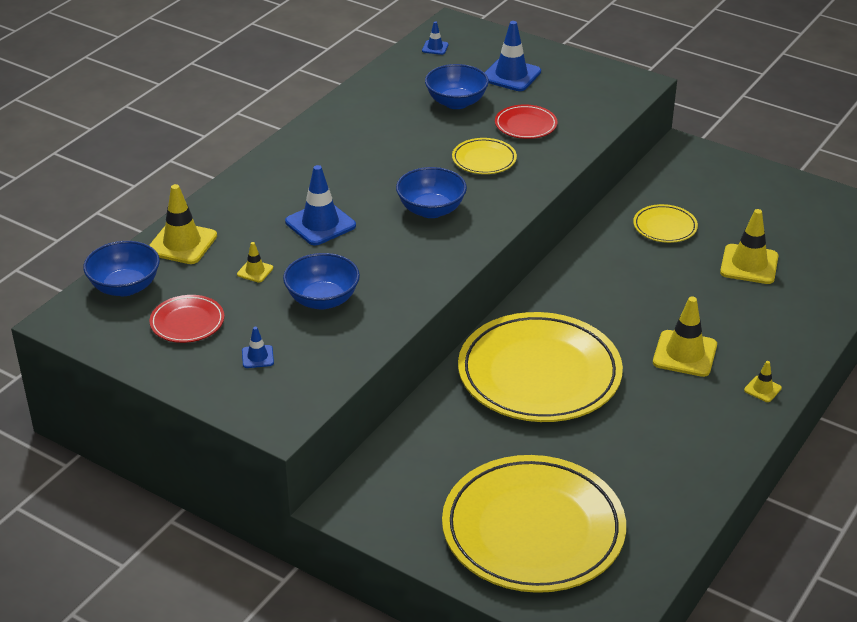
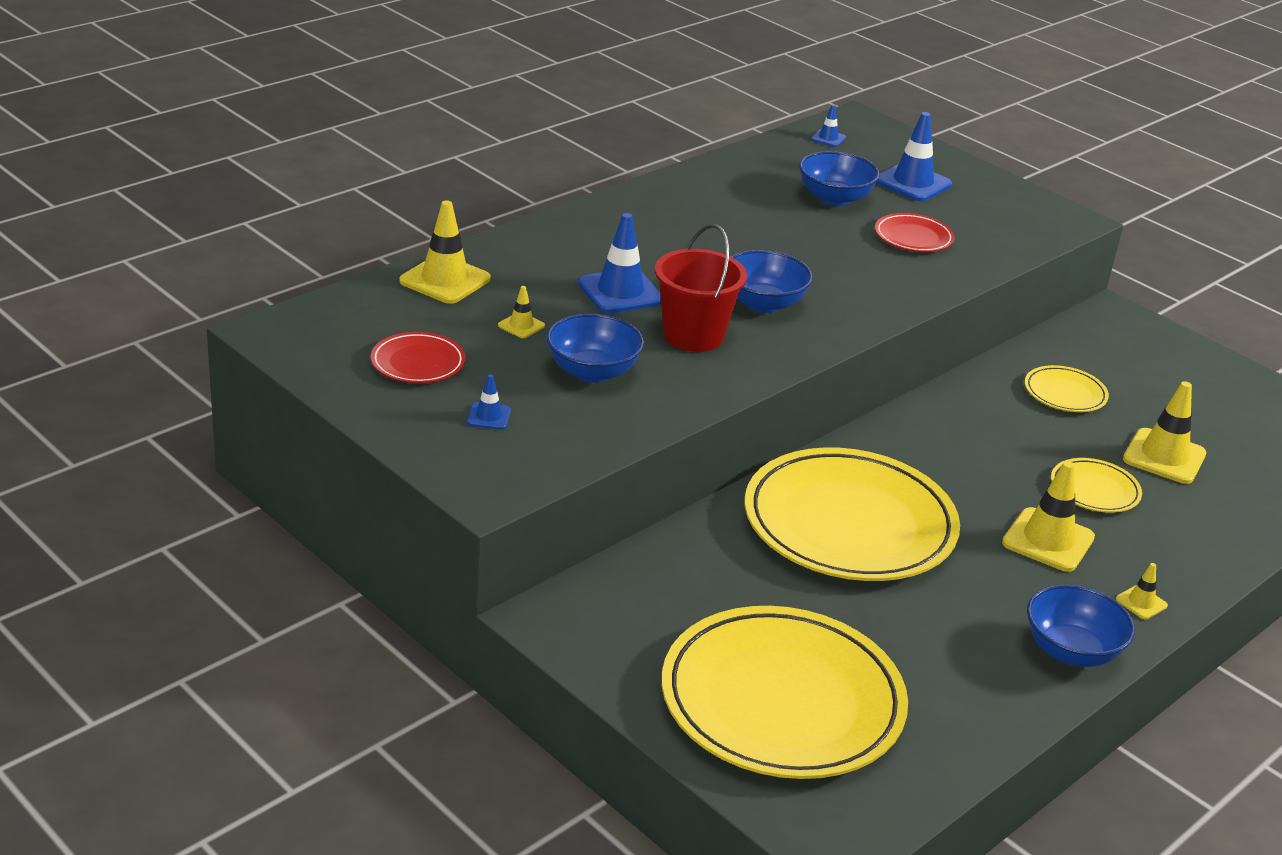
camera: 10 degrees right, 5 degrees down
(125, 287) = (358, 311): blue bowl -> blue bowl (1071, 651)
(388, 250) = (693, 335): none -> red bucket
(484, 159) = (848, 263): yellow plate -> yellow plate (1094, 490)

